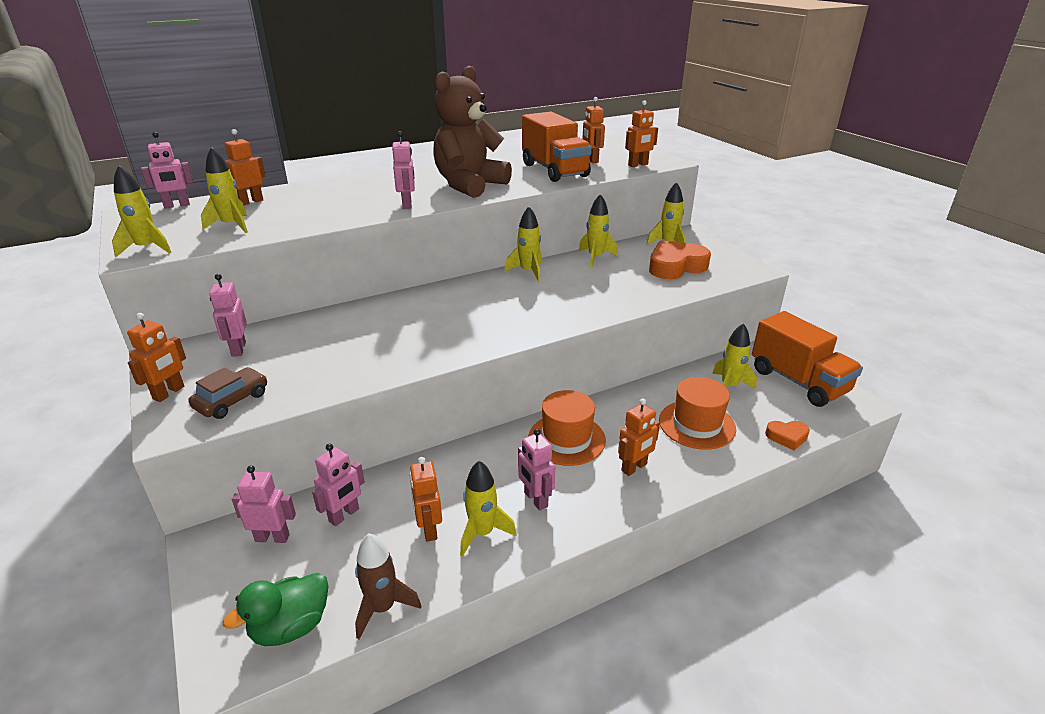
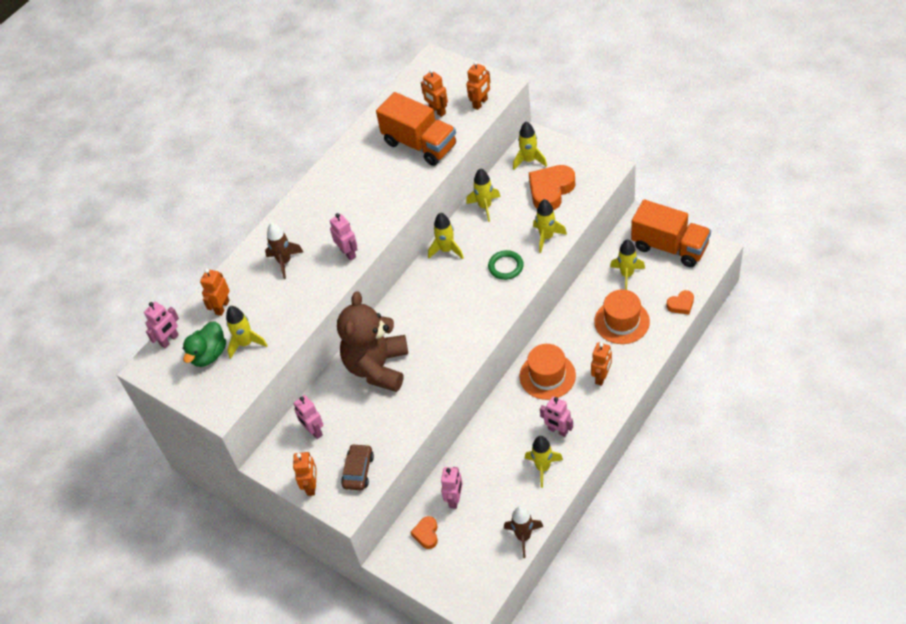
camera: 20 degrees left, 20 degrees up
(147, 248) = (219, 398): yellow rocket -> yellow rocket (546, 237)
(272, 538) = (426, 534): pink robot -> orange heart
(291, 626) = (485, 571): green duck -> green duck (209, 355)
(344, 194) = (285, 262): none -> brown rocket
(429, 529) = (511, 481): orange robot -> none
(469, 185) = (370, 201): brown teddy bear -> brown teddy bear (377, 367)
(579, 300) = (506, 266): none -> green ring

